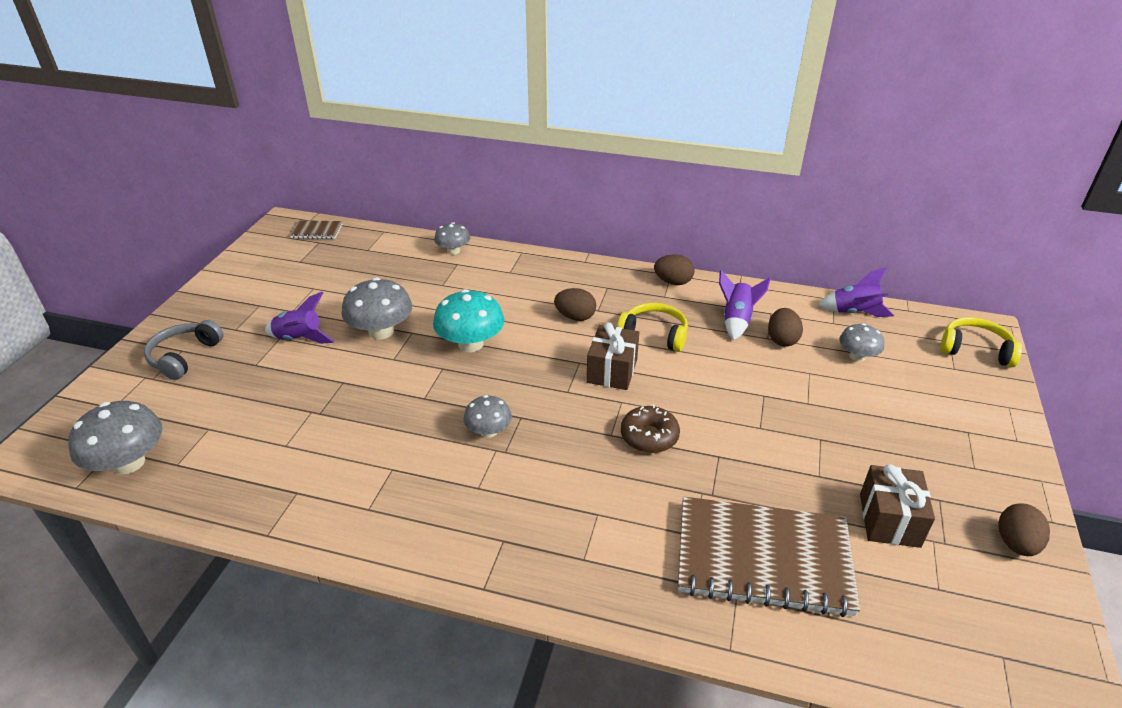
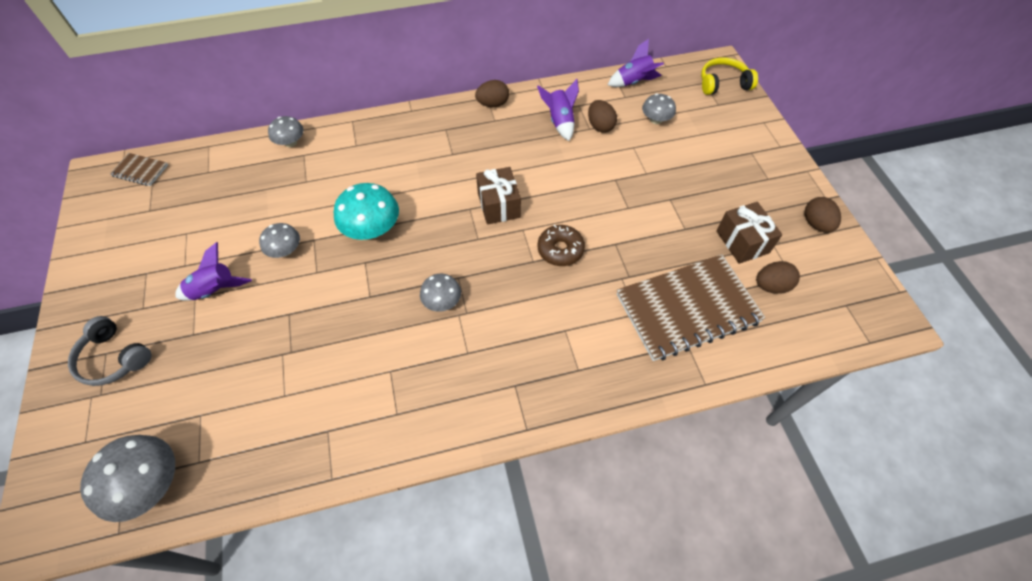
camera: 30 degrees left, 20 degrees up
(184, 356) = (114, 358): grey headphones -> grey headphones turned 45 degrees counterclockwise
(317, 231) = (140, 170): brown notebook -> brown notebook turned 45 degrees clockwise
(381, 331) = (285, 250): grey mushroom -> grey mushroom, size x0.60
(575, 317) = (439, 168): brown egg -> brown egg (771, 286)
(654, 334) = (509, 159): yellow headphones -> none

